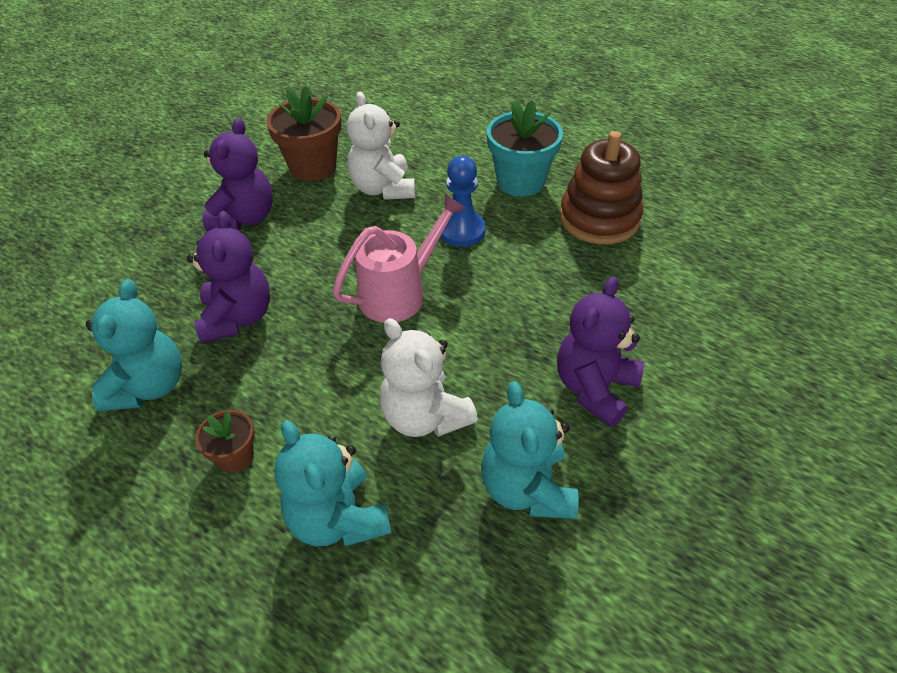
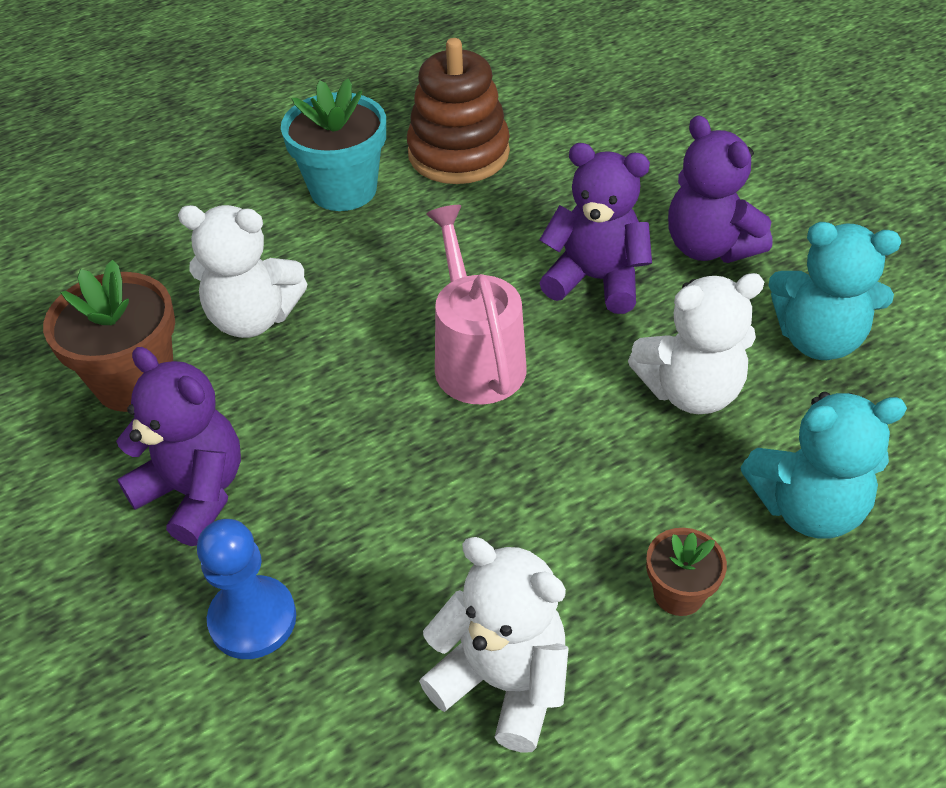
camera: 65 degrees left, 0 degrees up
(148, 386) = (503, 681): turquoise teddy bear -> white teddy bear
(237, 318) = (420, 544): purple teddy bear -> purple teddy bear (595, 280)
(462, 231) = (398, 268): blue pawn -> blue pawn (253, 619)

